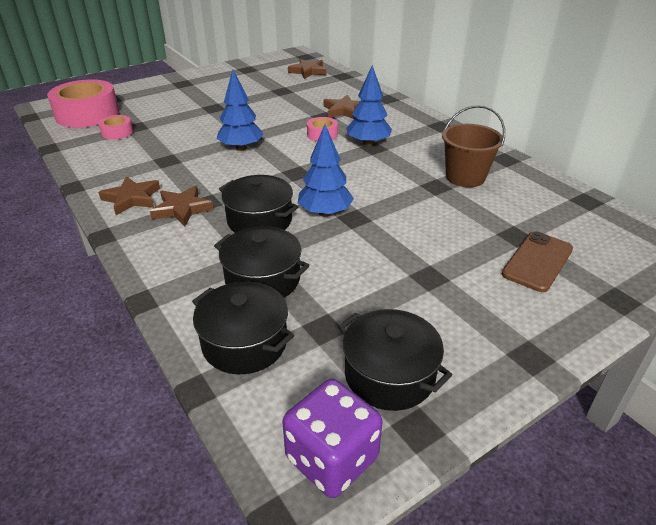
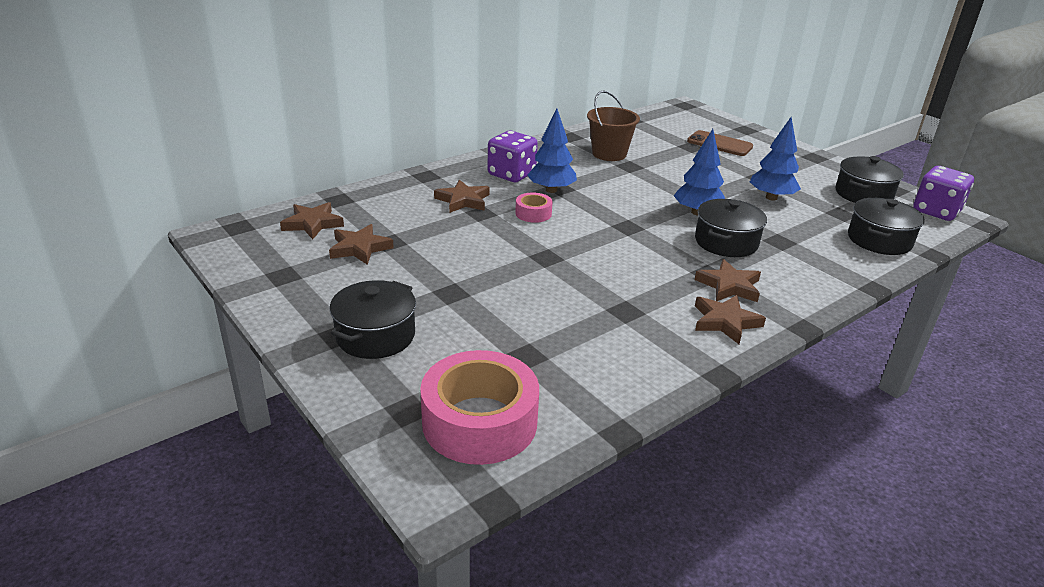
camera: 95 degrees left, 5 degrees down
(117, 132) = (550, 370): pink tape -> none
(241, 148) = (579, 261): blue tree -> blue tree (771, 197)
(263, 279) = (808, 237): black pot -> black pot (375, 336)
(275, 84) = (359, 248): none -> brown star
(397, 128) = (511, 174): none -> purple dice

